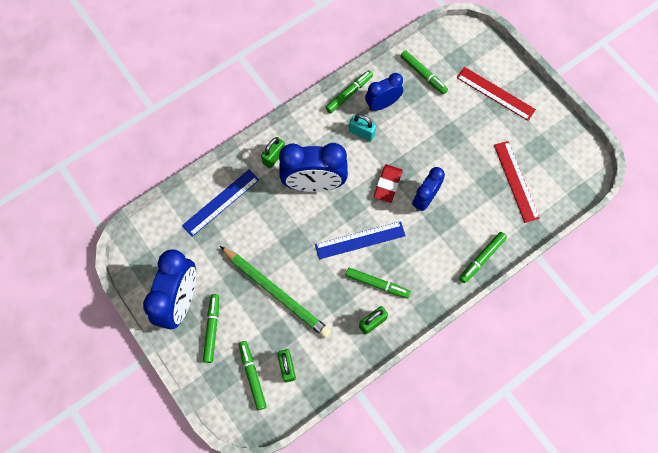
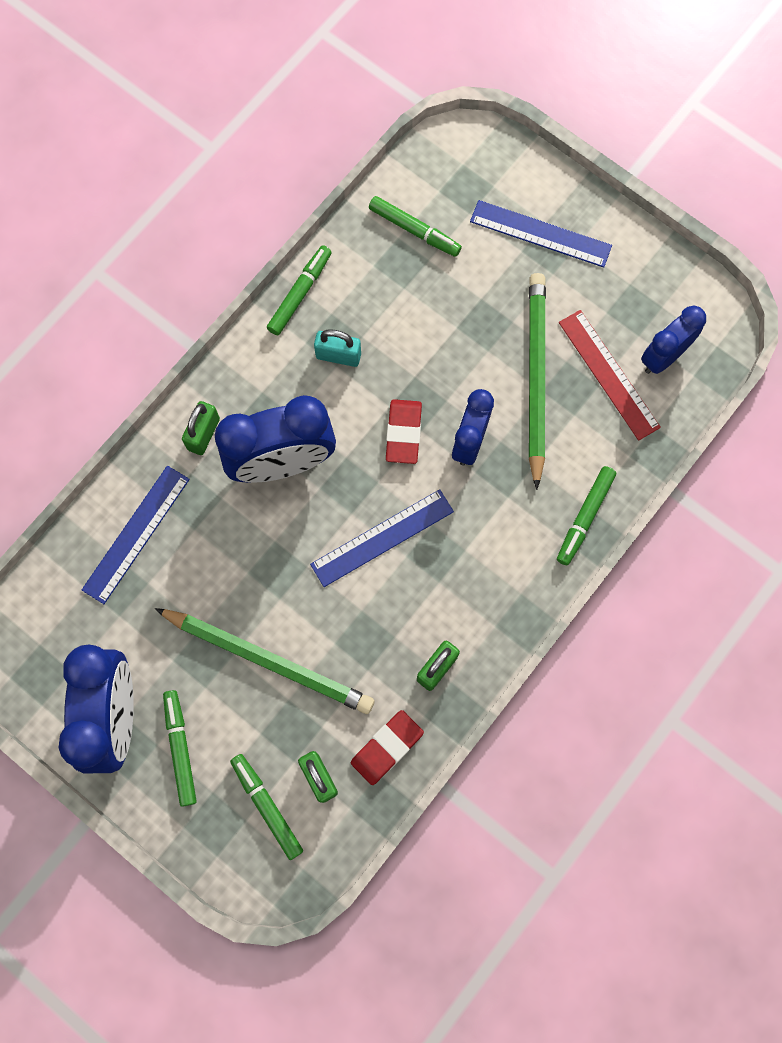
camera: 15 degrees left, 5 degrees up
(331, 361) = (387, 748): none -> red eraser
(377, 284) = (428, 603): green marker -> none
(382, 104) = (360, 298): blue clock -> blue clock (663, 357)
(472, 172) = (535, 377): none -> green pencil
(495, 93) = (540, 233): red ruler -> blue ruler

